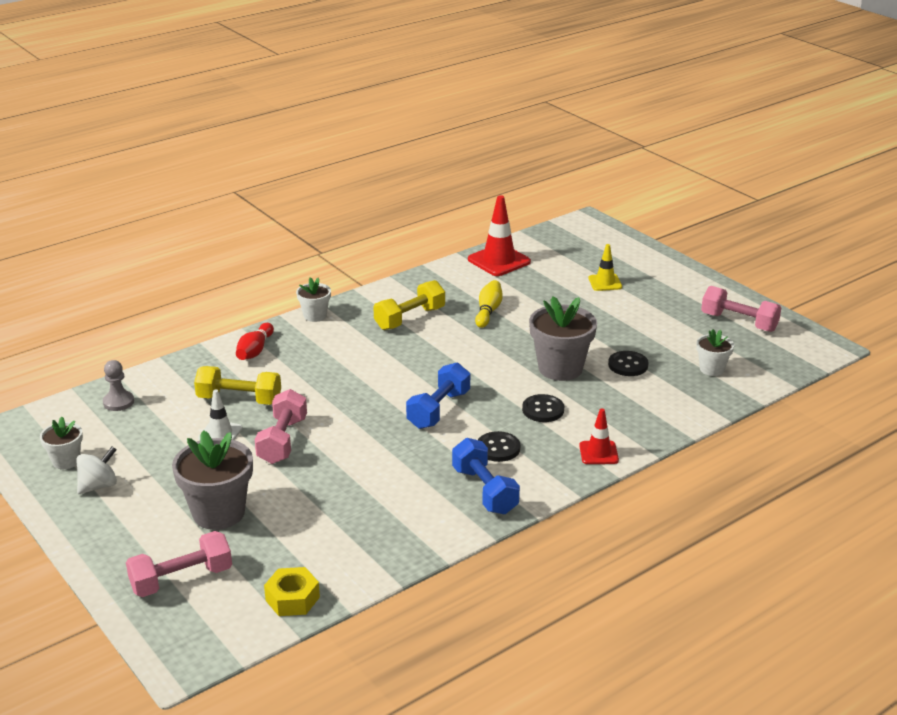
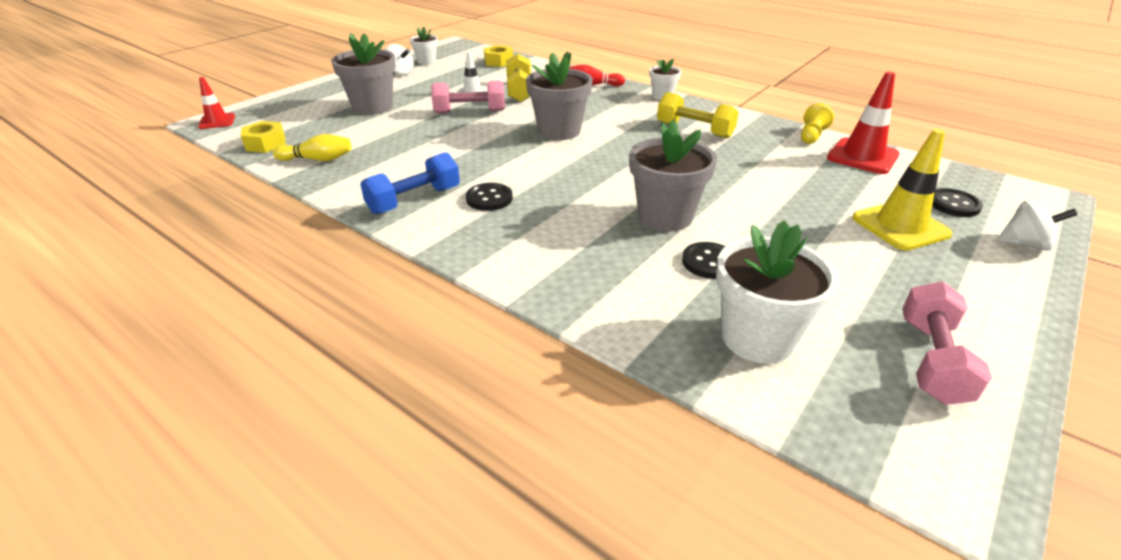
camera: 75 degrees right, 5 degrees up
(118, 402) = (499, 62): grey pawn -> yellow nut
(181, 579) = (296, 108): pink dumbbell -> none
(370, 390) = (559, 131): none -> grey flower pot
(438, 410) = (544, 162): blue dumbbell -> none
(451, 269) = (811, 136): none -> yellow pawn
(488, 311) = (747, 163): yellow bowling pin -> yellow bowling pin (318, 159)
(543, 410) = (572, 215): black button -> black button (953, 204)
(598, 453) = (500, 259): red traffic cone -> red traffic cone (217, 121)
(605, 283) = (900, 226): yellow traffic cone -> yellow traffic cone, size x1.70
(638, 251) = (1025, 244): none -> white spinning top
(712, 369) = (757, 338): white flower pot -> white flower pot, size x1.81

